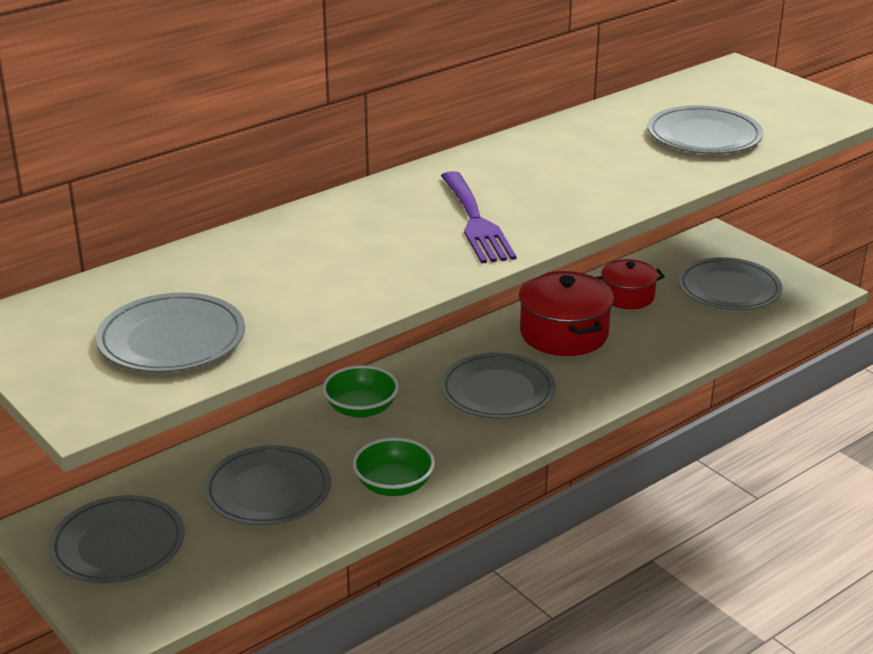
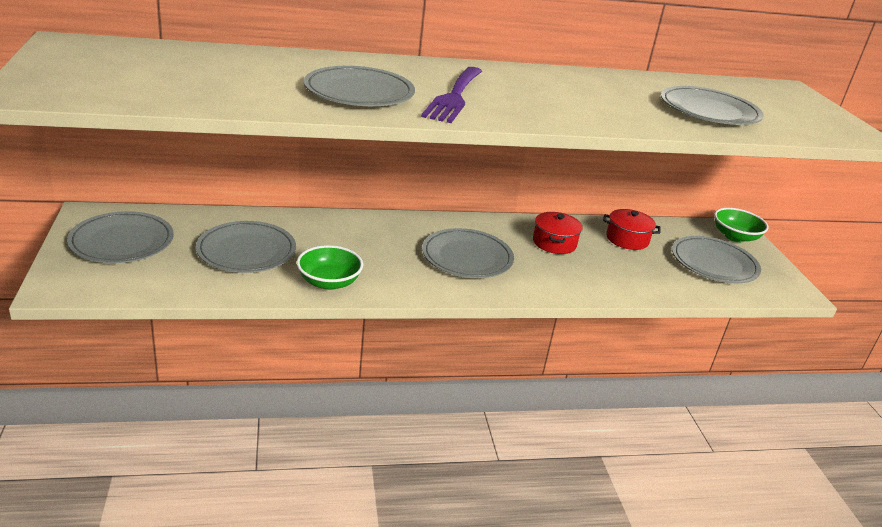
camera: 25 degrees right, 0 degrees up
(172, 339) = (145, 81): grey plate -> grey plate (359, 92)
(361, 409) = (363, 231): green bowl -> green bowl (735, 237)
(564, 333) = (554, 243): red pot -> red pot, size x0.62

